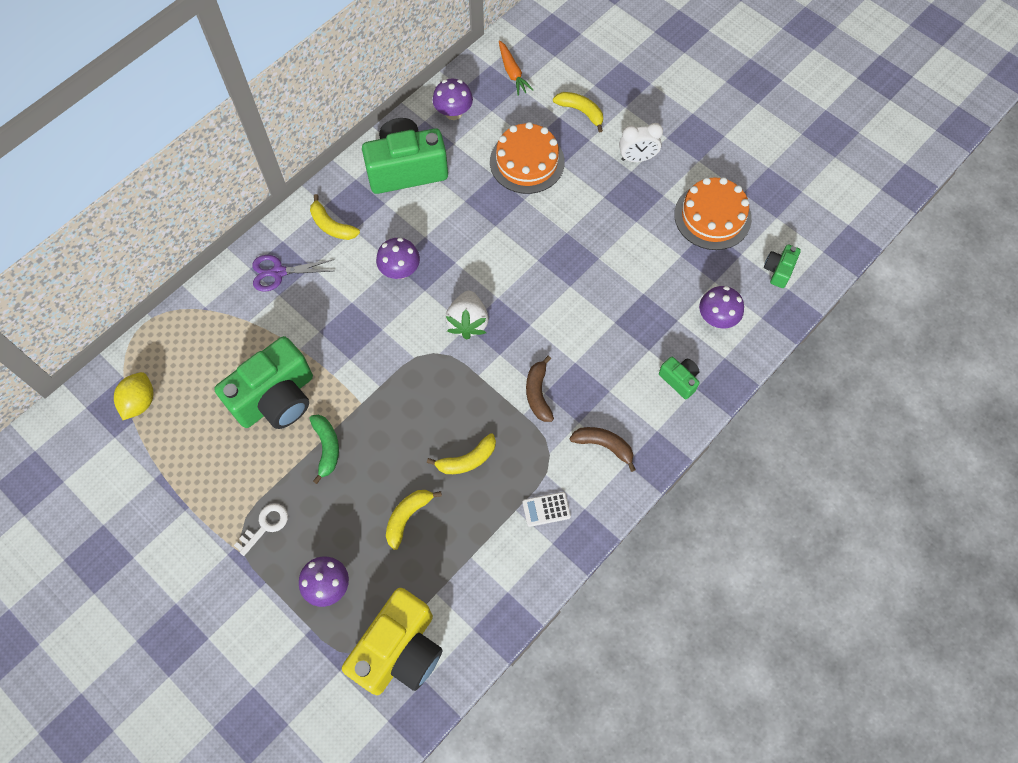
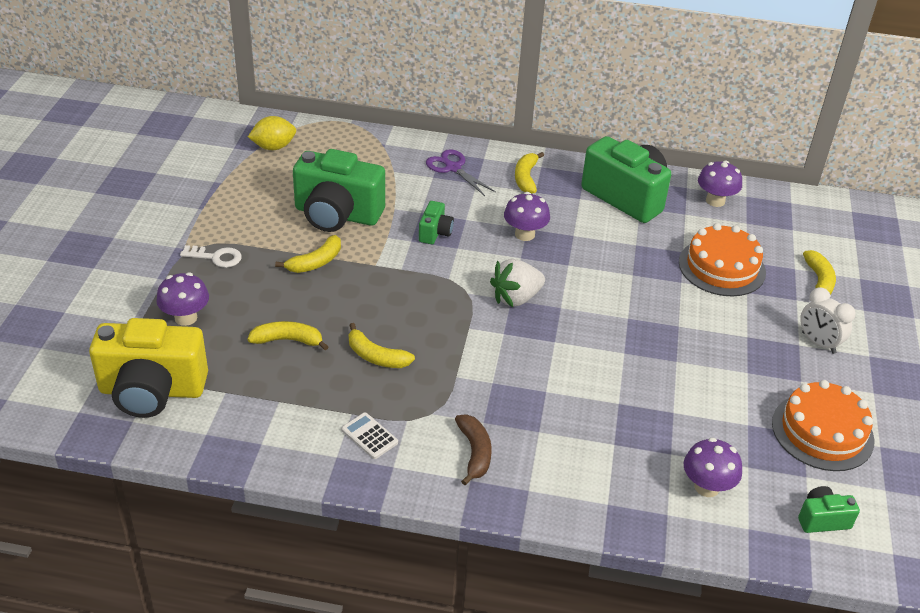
camera: 55 degrees right, 25 degrees down
(326, 448) = (315, 262): green banana -> yellow banana
(512, 72) = (802, 219): orange carrot -> none
(538, 393) = (487, 378): brown banana -> none
(679, 380) = (603, 484): green camera -> green camera (435, 233)

